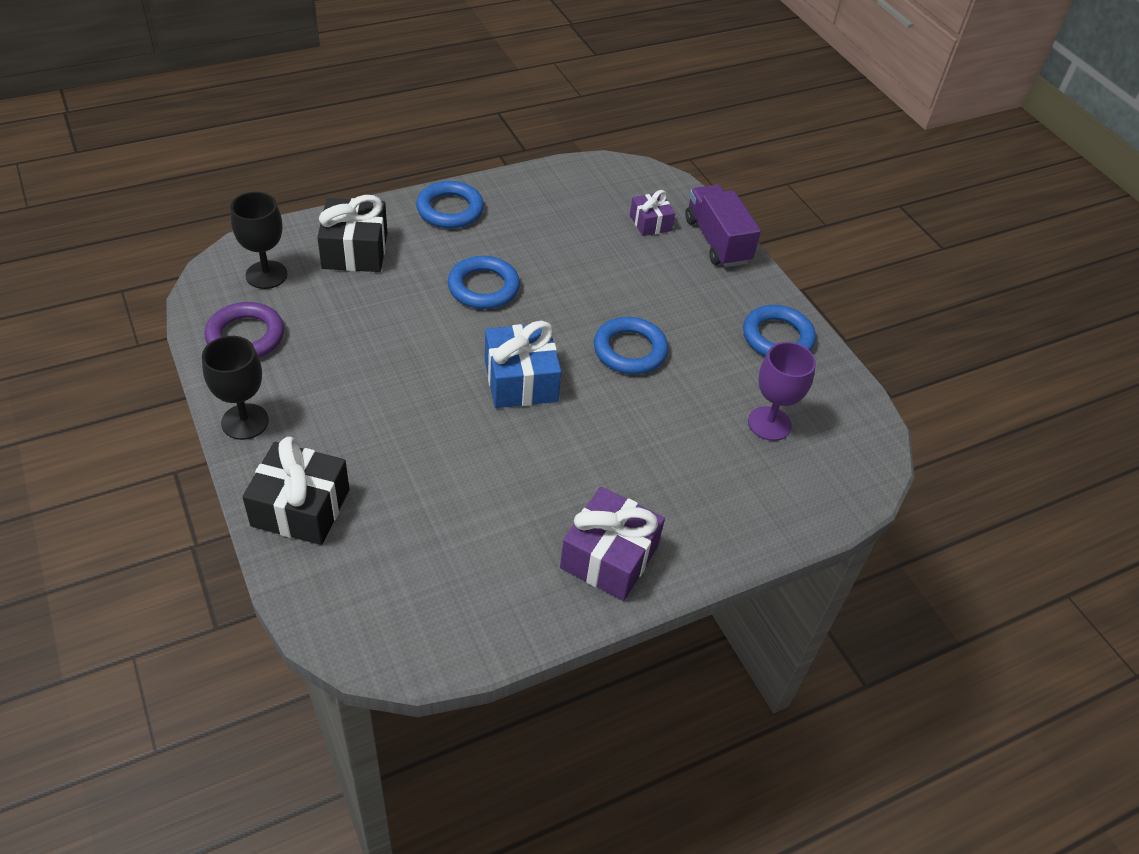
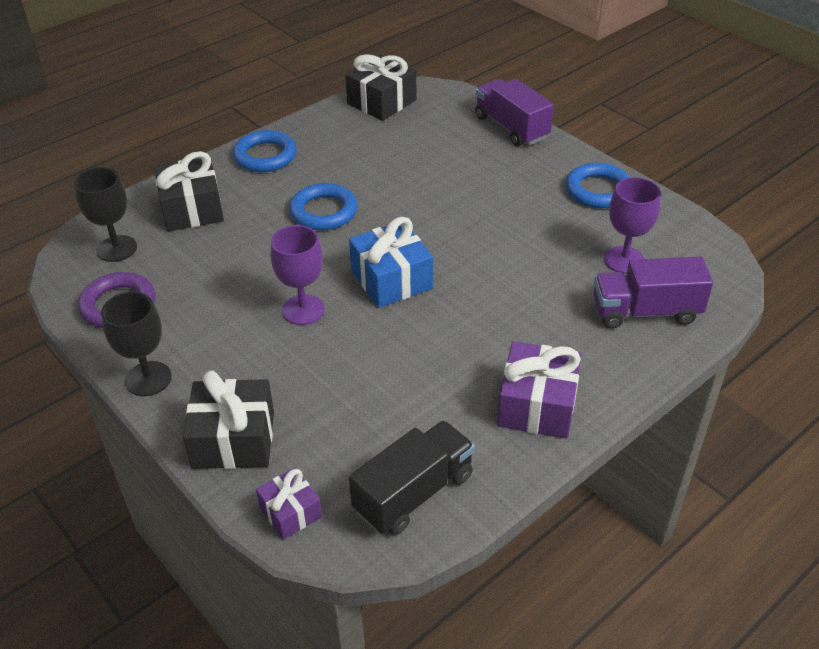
camera: 10 degrees left, 5 degrees down
(420, 390) = (303, 310): none -> purple goblet
(449, 613) = (413, 493): none -> black truck
(593, 177) = (381, 102): none -> black gift
(630, 350) = (477, 231): blue ring -> none
(650, 223) = (448, 126): purple gift -> purple gift (290, 512)
(765, 487) = (645, 311): none -> purple truck

